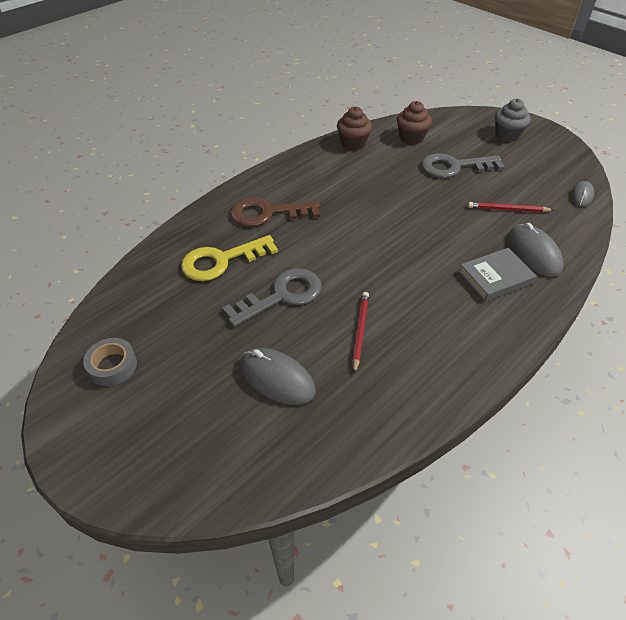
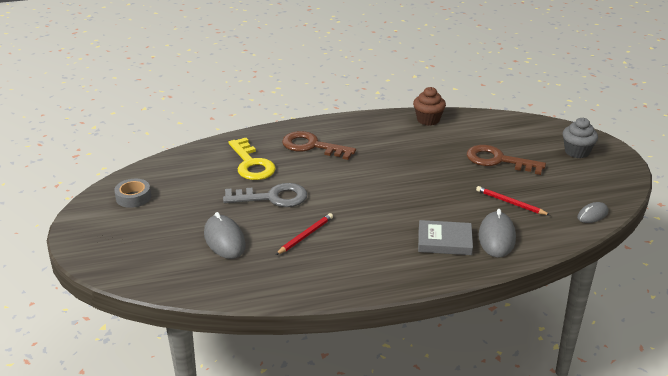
camera: 30 degrees right, 15 degrees down
(221, 261) = (251, 164): yellow key -> yellow key turned 120 degrees counterclockwise
(411, 138) = (483, 129): brown cupcake -> none
(454, 167) = (498, 160): grey key -> brown key

